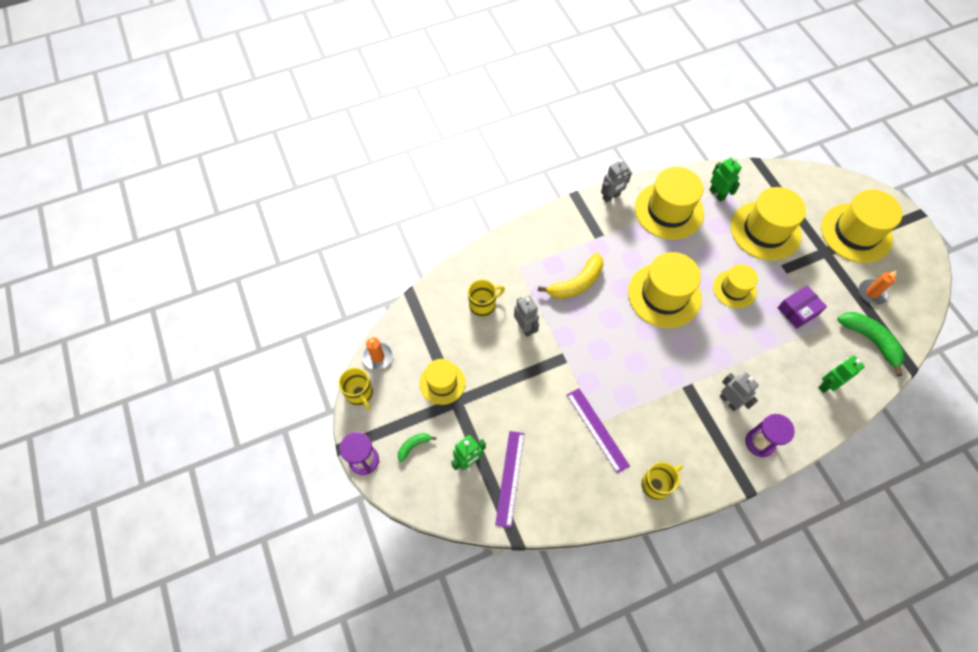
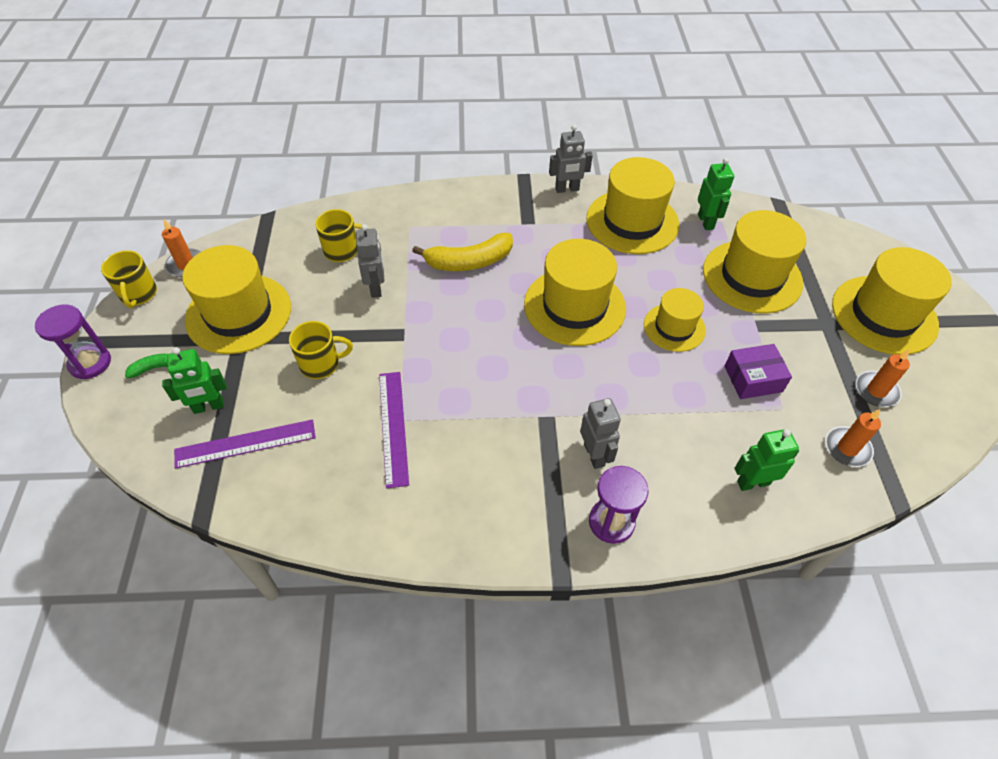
camera: 20 degrees right, 10 degrees down
(442, 383) = (239, 313): yellow hat -> yellow hat, size x1.69
(510, 478) = (245, 444): purple ruler -> purple ruler turned 45 degrees clockwise
(656, 484) = (432, 522): yellow mug -> yellow mug (321, 364)
(870, 340) = (847, 448): green banana -> orange candle

